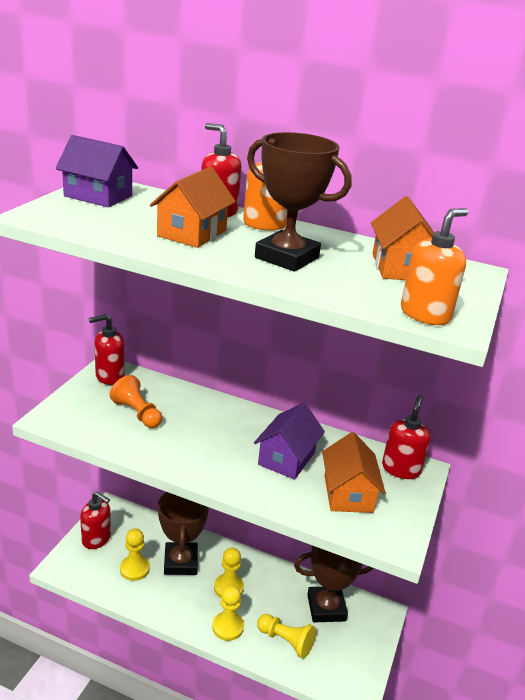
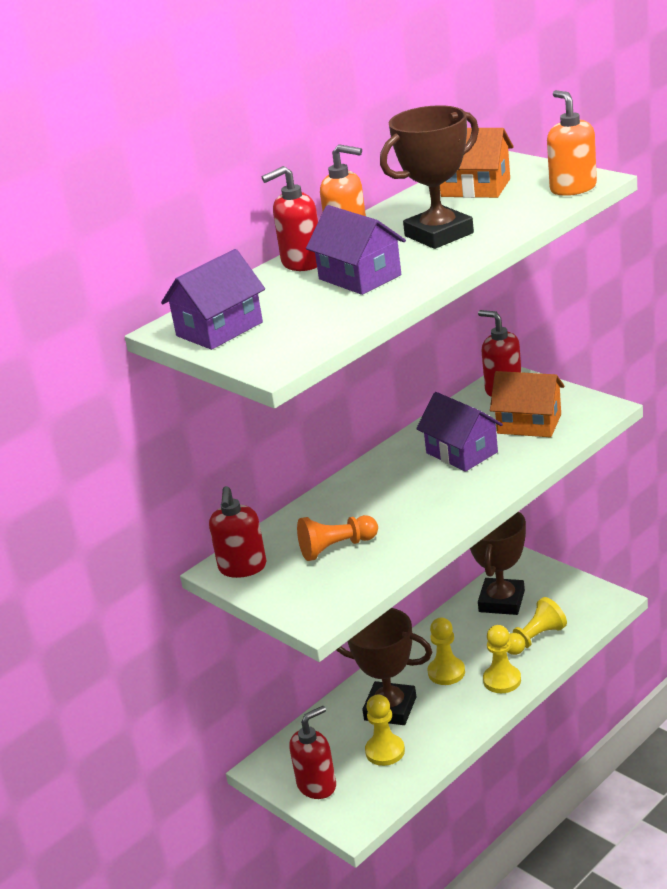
camera: 60 degrees left, 0 degrees up
(192, 233) = (360, 277): orange house -> purple house

